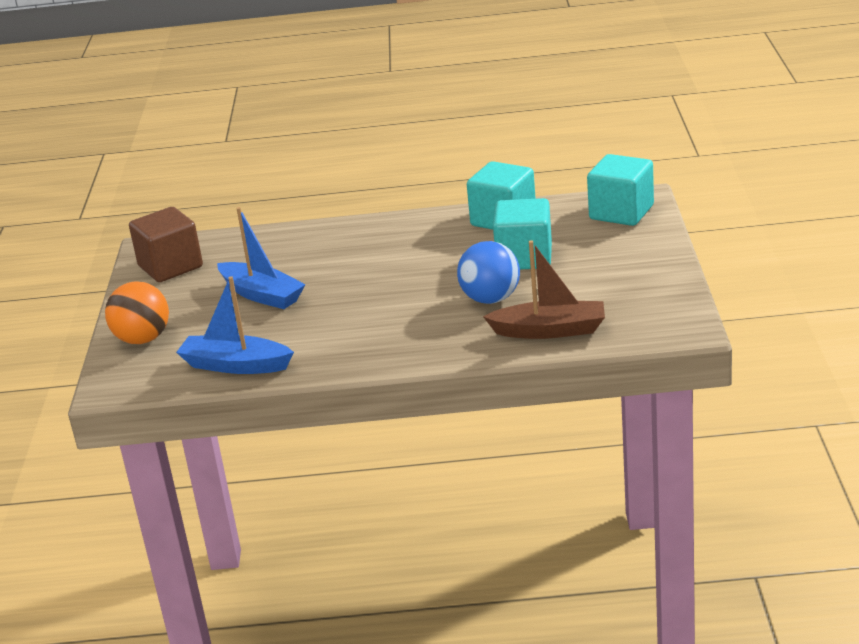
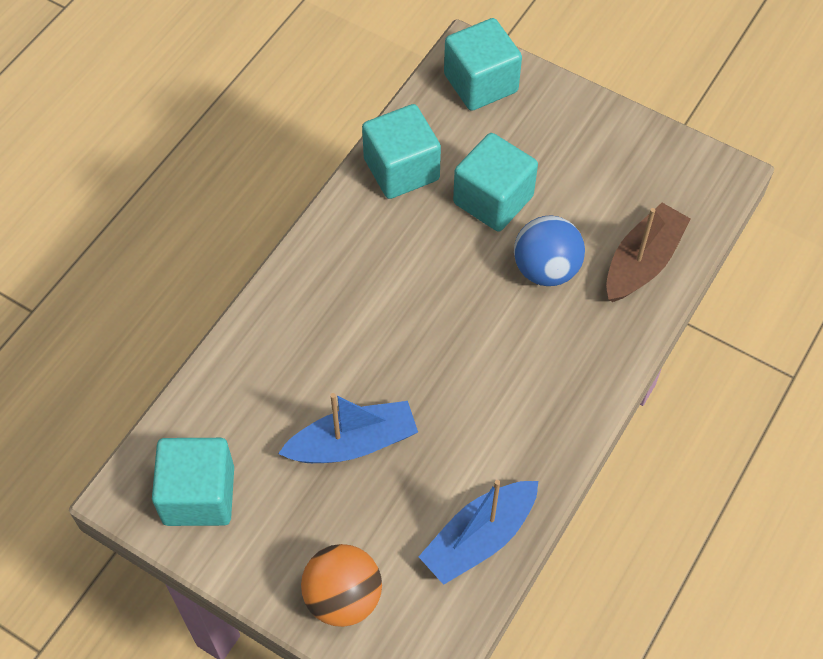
camera: 60 degrees left, 30 degrees up
(170, 266) = (199, 495): brown cube -> turquoise cube

